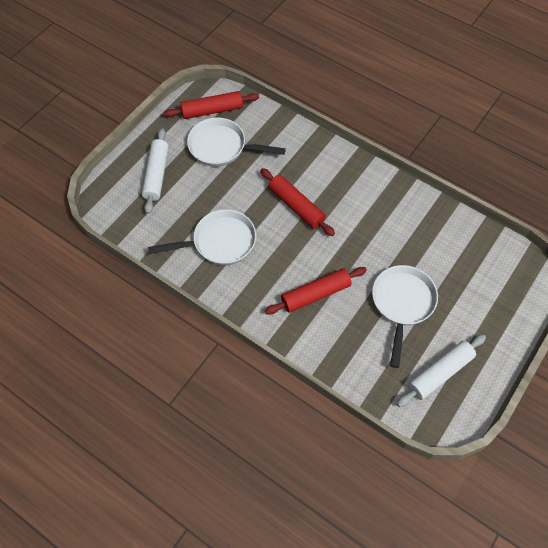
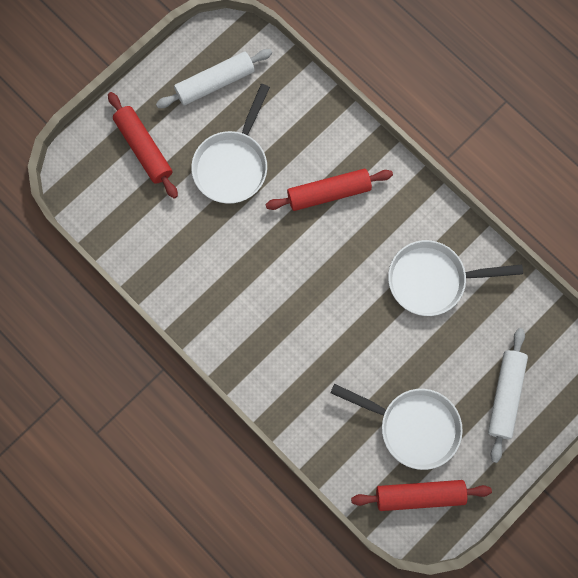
camera: 170 degrees left, 15 degrees up
(296, 206) = (329, 315): red rolling pin -> red rolling pin (144, 148)

